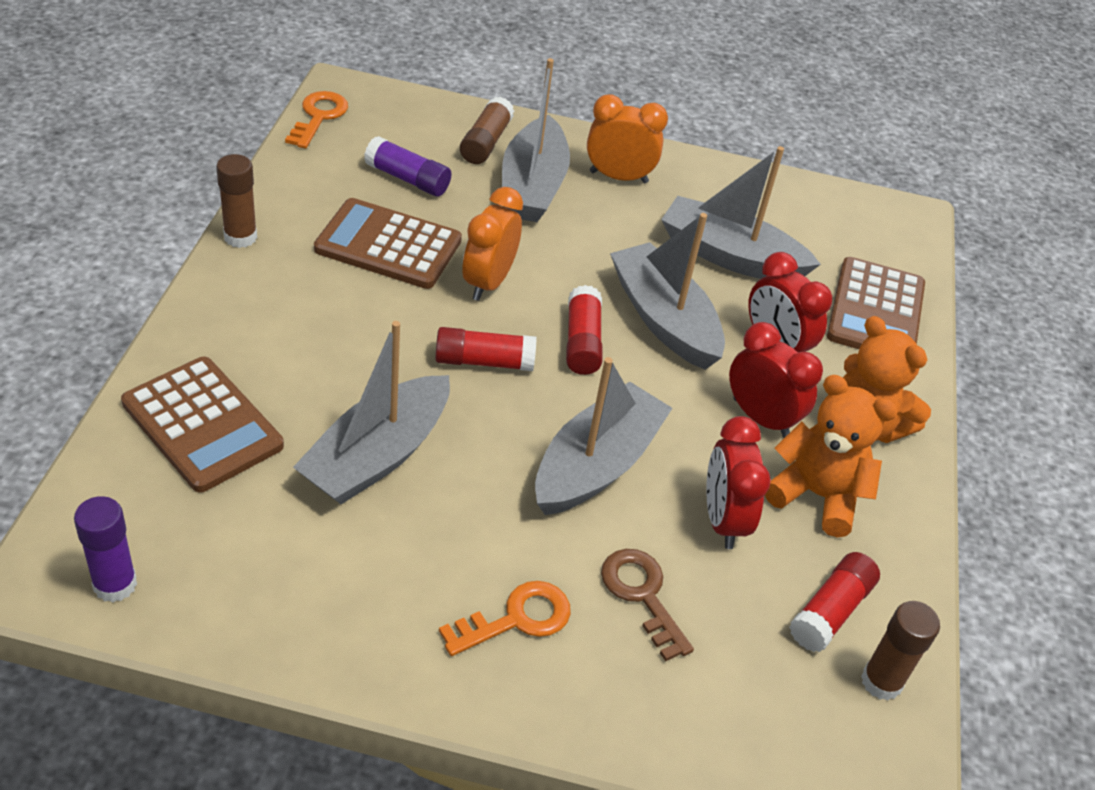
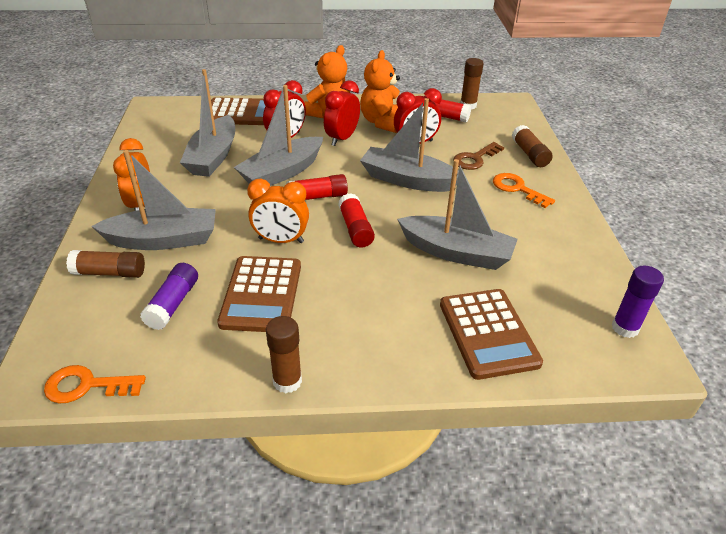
camera: 100 degrees left, 5 degrees down
(202, 424) = (488, 333): brown calculator -> brown calculator turned 135 degrees clockwise
(637, 705) = (529, 154): none -> brown glue stick

